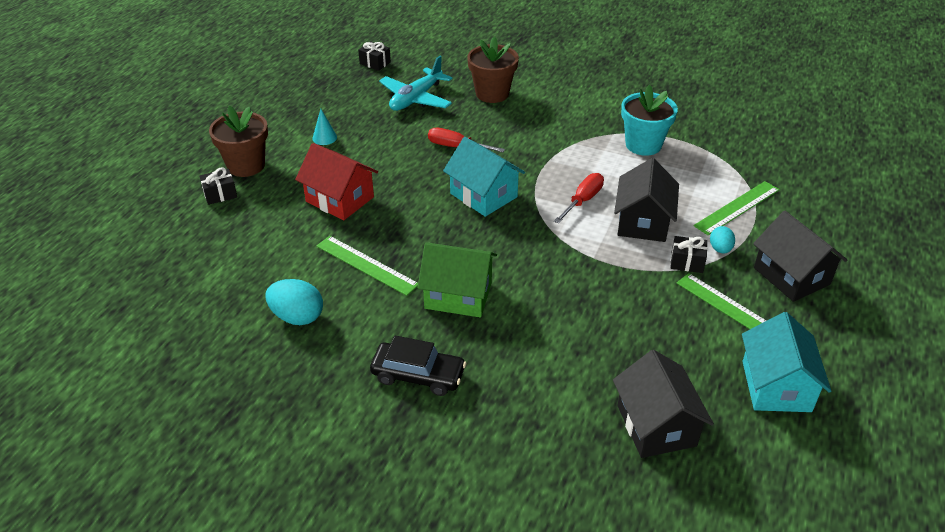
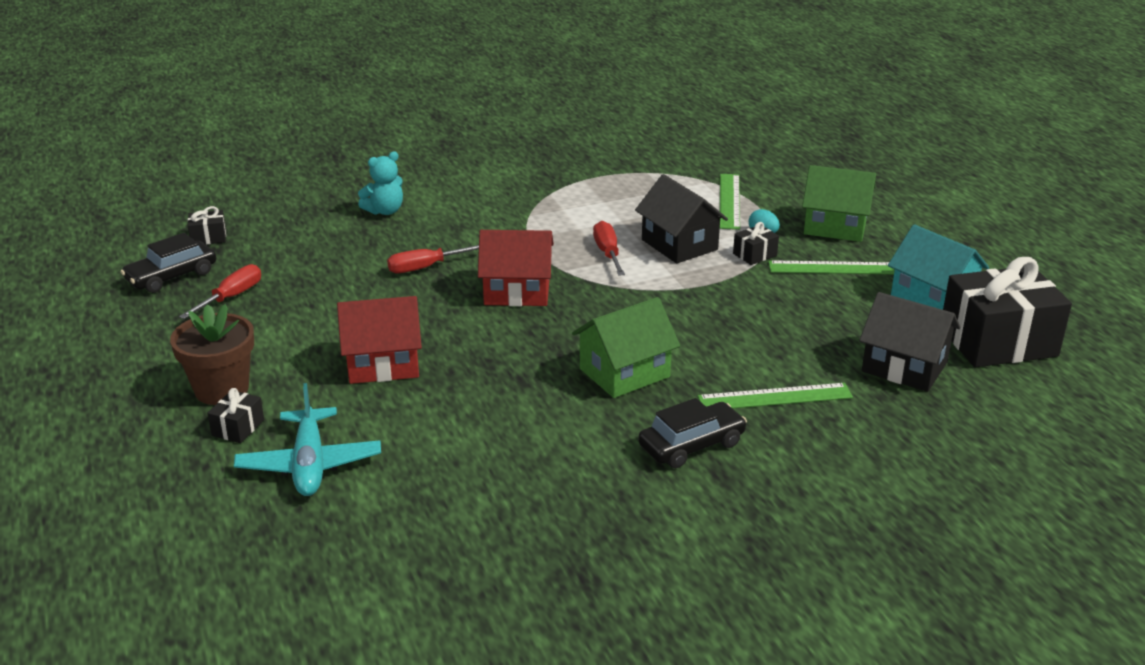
camera: 45 degrees left, 10 degrees down
(297, 317) = (511, 472): turquoise egg -> none
(323, 79) = (171, 276): none -> black car
(324, 138) = (270, 324): turquoise cone -> none
(331, 109) = (231, 297): none -> red screwdriver
(367, 265) = (504, 397): green ruler -> green ruler (775, 397)
(416, 99) = (312, 248): turquoise plane -> turquoise plane (309, 464)
(483, 195) = (517, 291): turquoise house -> red house
(492, 93) = (385, 211): brown flower pot -> turquoise teddy bear
(643, 145) = (588, 191): turquoise flower pot -> none
(771, 460) = (998, 342): none -> black gift
(791, 276) = (835, 226): black house -> green house

